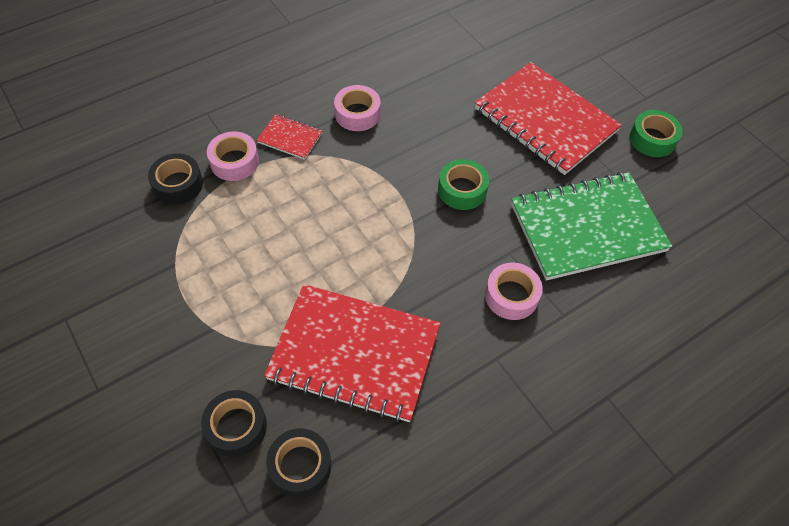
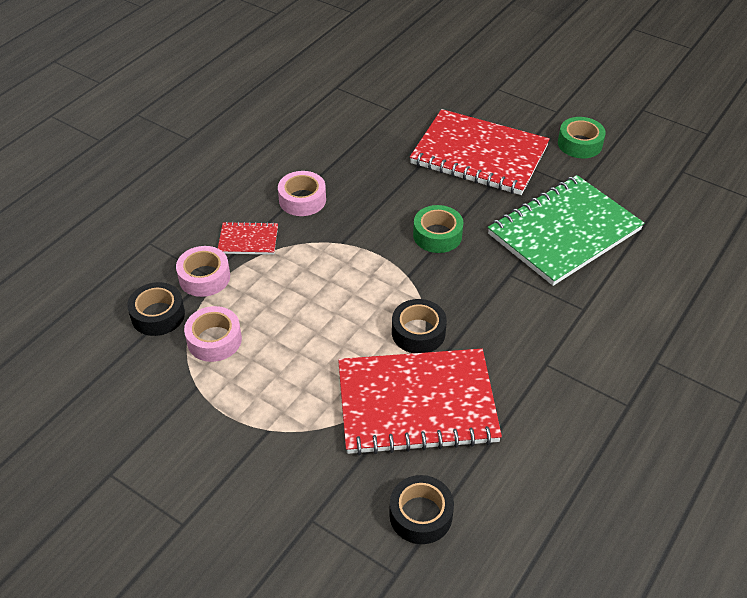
camera: 20 degrees left, 10 degrees down
(236, 427) = (341, 505): black tape -> black tape (418, 332)
(511, 296) = (530, 308): pink tape -> pink tape (214, 340)

